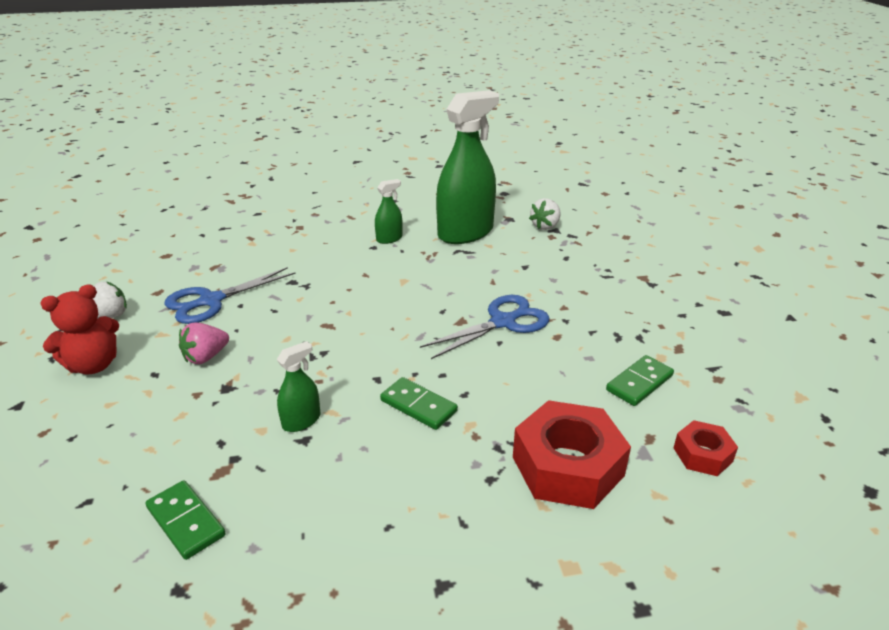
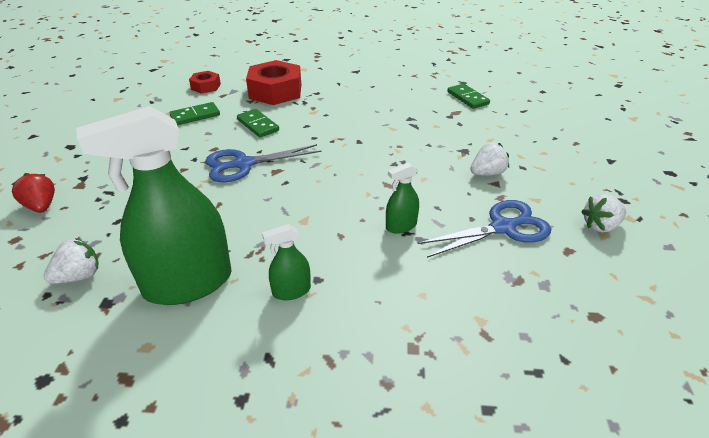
camera: 165 degrees left, 5 degrees up
(93, 365) = (577, 180): red teddy bear -> none
(206, 357) = (487, 173): pink strawberry -> white strawberry
(301, 421) = (412, 126): green spray bottle -> green spray bottle (401, 226)
(418, 406) = (338, 123): green domino -> green domino (258, 125)
(646, 257) = (41, 206): none -> red strawberry

